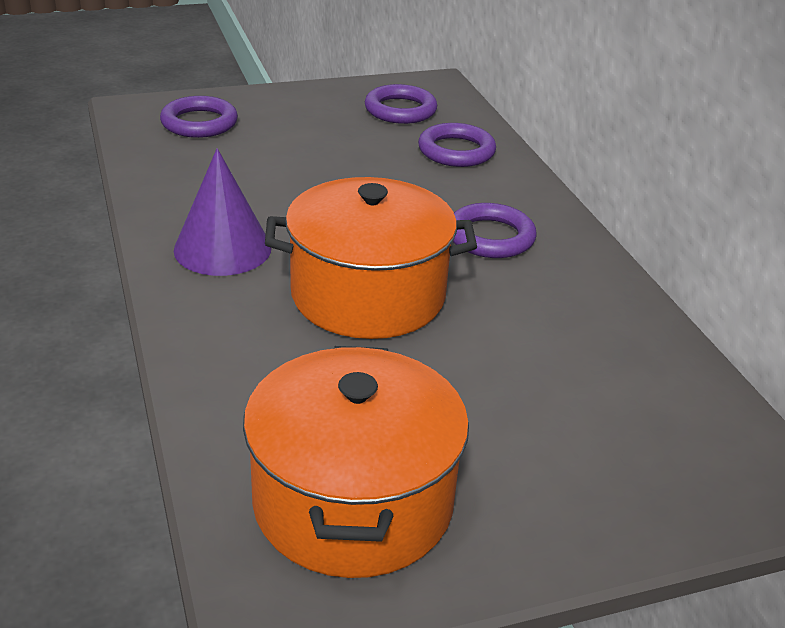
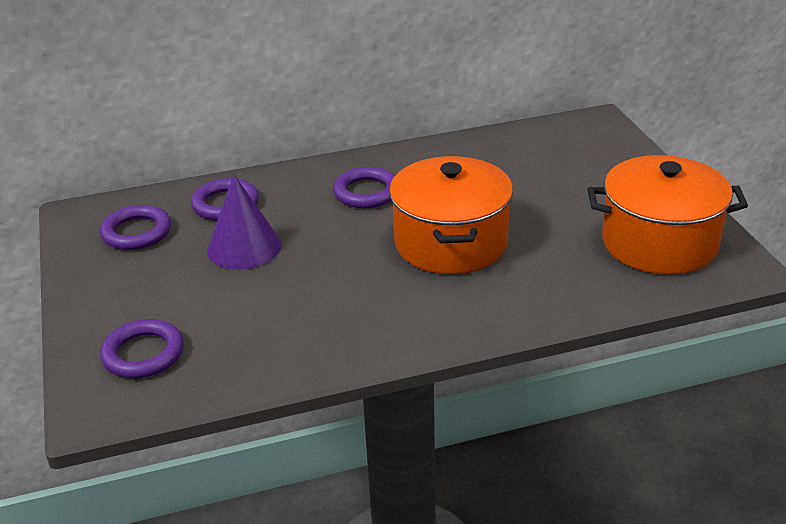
camera: 85 degrees left, 0 degrees up
(222, 248) = (393, 315): purple cone -> purple cone (244, 247)

